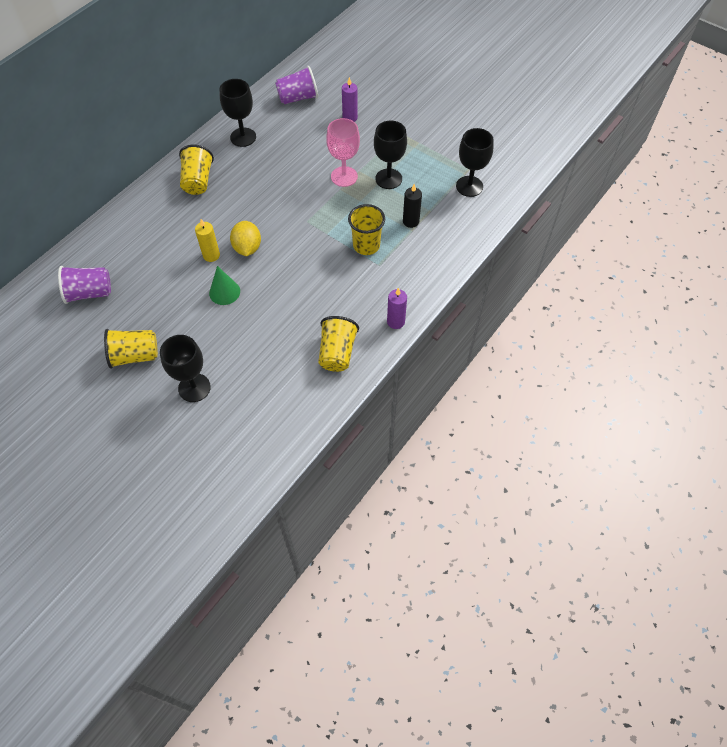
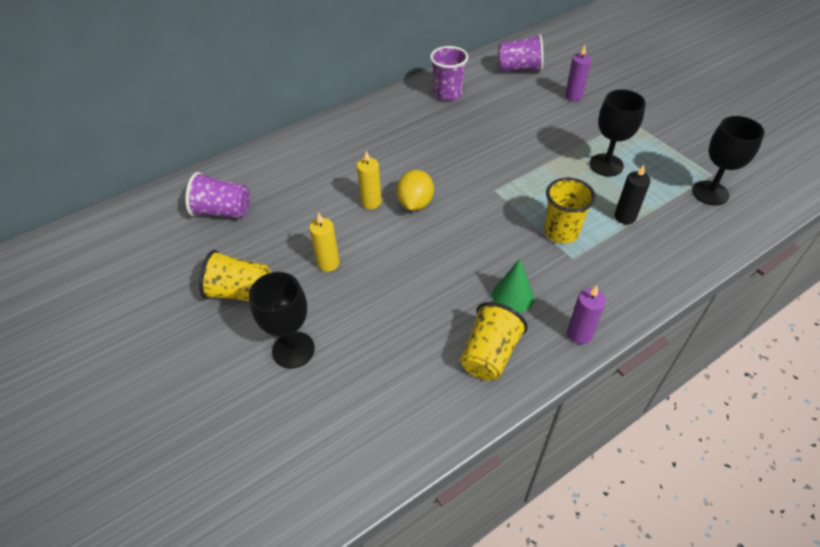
camera: 20 degrees right, 10 degrees down
(195, 315) = (328, 263): none -> yellow candle
(198, 181) = (384, 126): yellow cup -> none
(224, 292) = (371, 245): green cone -> green cone (513, 296)
(243, 137) = (448, 94): black goblet -> purple cup
(344, 176) = (552, 152): pink goblet -> none

